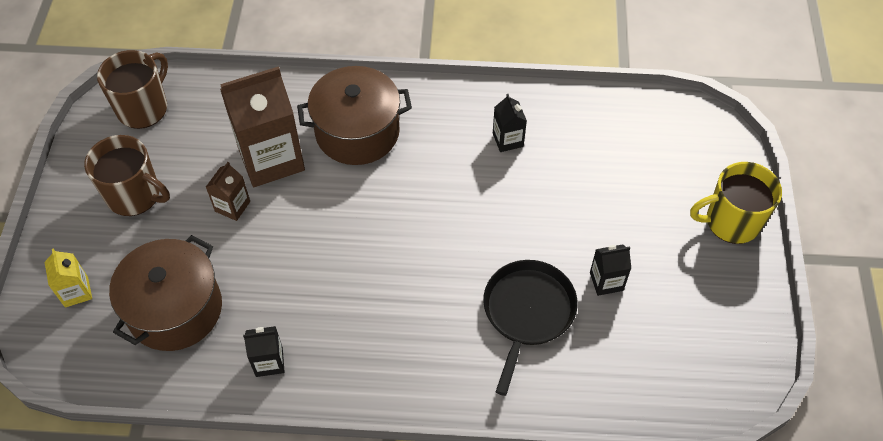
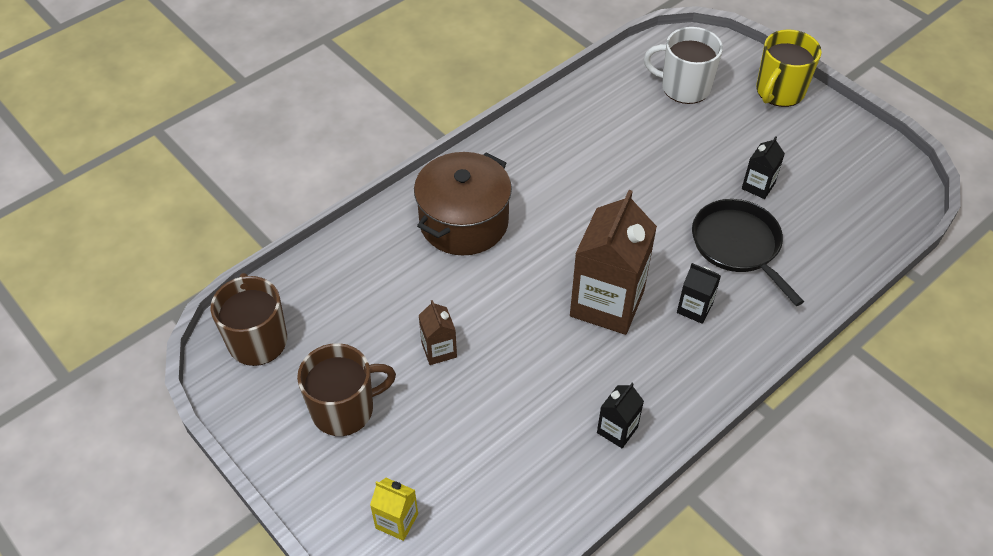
camera: 45 degrees left, 5 degrees down
(175, 309) = (497, 459): brown pot -> none
(271, 159) = (422, 292): brown carton -> brown carton (607, 303)
(507, 140) = (578, 146): black carton -> black carton (694, 308)
(652, 157) = (684, 87): none -> white mug

